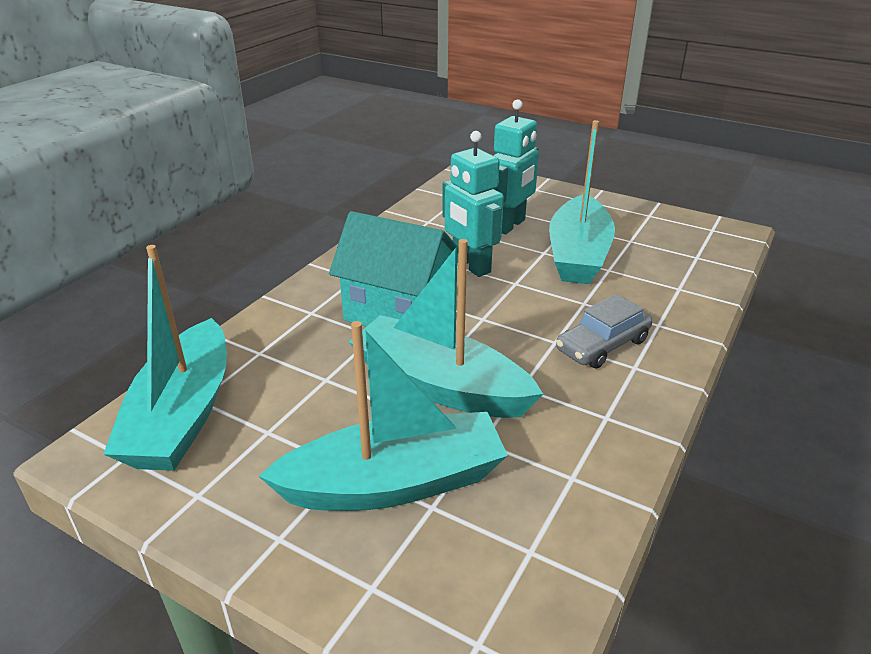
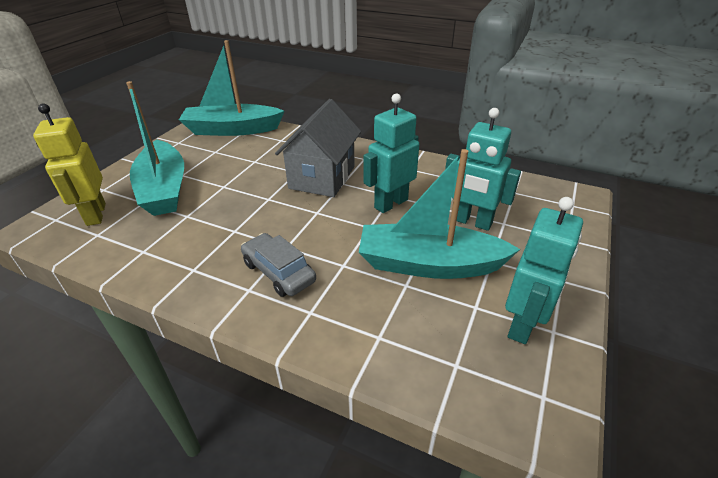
camera: 85 degrees right, 5 degrees up
(398, 312) = (322, 177): turquoise house -> grey house
(440, 385) = (241, 198): turquoise boat -> none
(468, 571) = (95, 214): none -> yellow robot
(646, 224) = (523, 324): none -> turquoise robot

